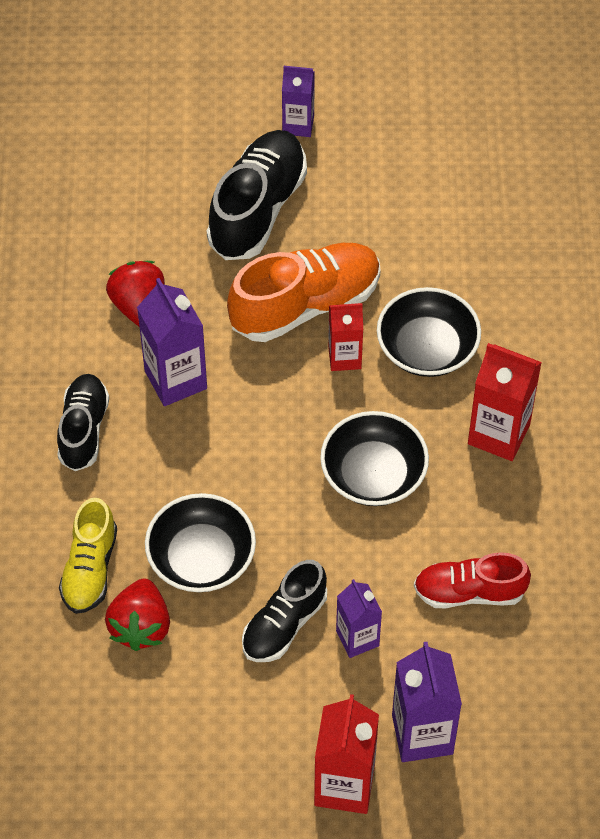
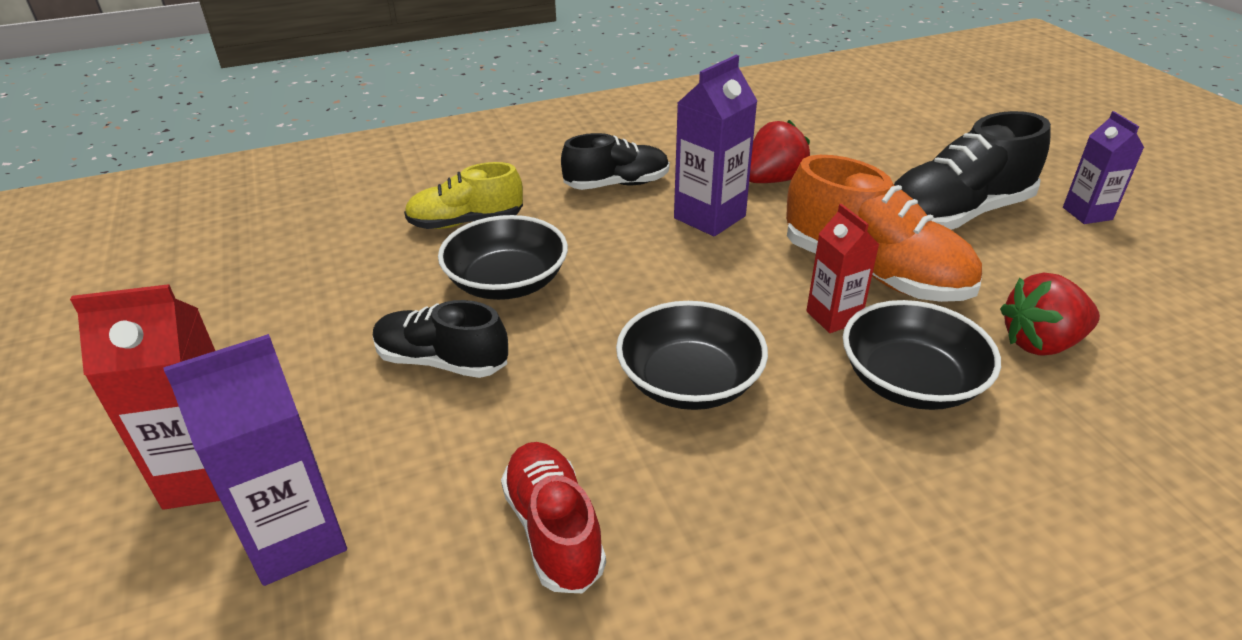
camera: 70 degrees right, 20 degrees down
(140, 626) = (409, 265): red strawberry -> red strawberry (1040, 343)
(257, 209) = (955, 215): black shoe -> black shoe turned 150 degrees clockwise
(357, 638) = (439, 429): purple carton -> none
(498, 434) = (839, 491): red carton -> none

